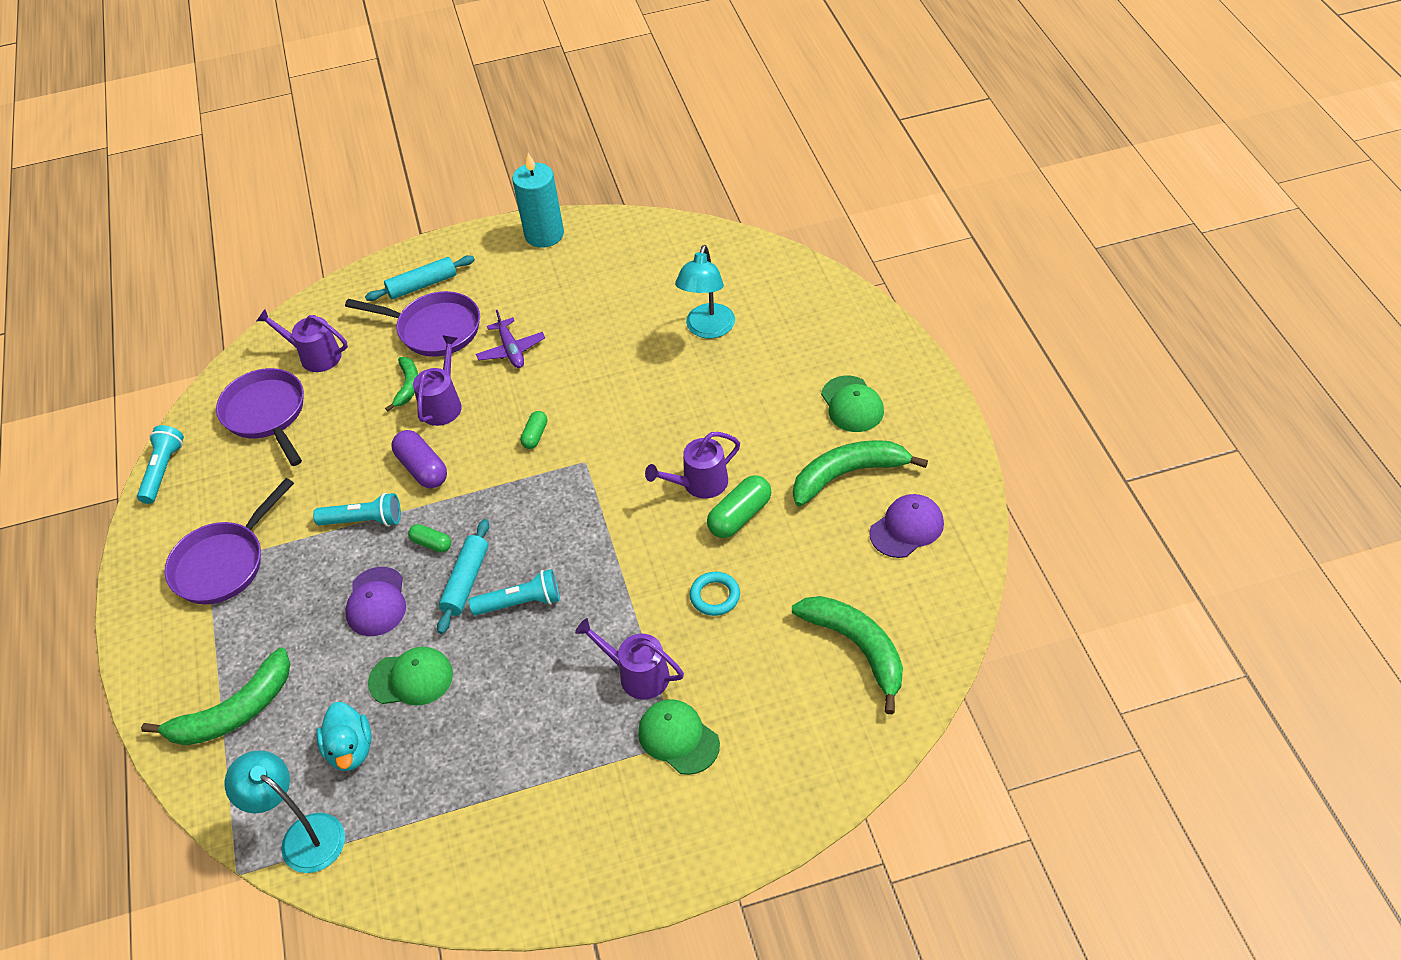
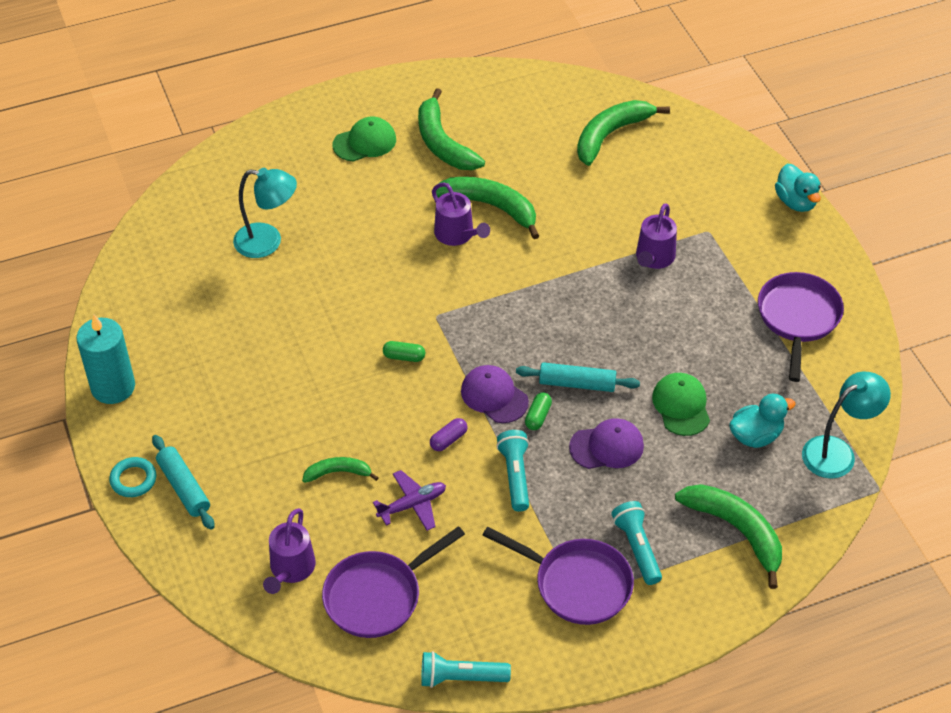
camera: 100 degrees left, 0 degrees up
(303, 835) = (837, 452): turquoise lamp -> turquoise lamp turned 150 degrees counterclockwise
(422, 468) = (448, 440): purple capsule -> purple capsule, size x0.59
(434, 329) = (255, 464): purple pan -> purple pan (798, 318)
(443, 404) = (364, 437): purple watering can -> none
(511, 350) = (289, 391): purple plane -> purple plane (412, 505)
(520, 603) = (595, 341): turquoise flashlight -> turquoise flashlight (637, 548)
(678, 738) = (705, 229): green cap -> none
(715, 596) = (573, 217): turquoise ring -> turquoise ring (133, 479)
(717, 859) = (796, 202): none -> turquoise duck
(740, 516) = (491, 207): green capsule -> green banana
(906, 528) = (496, 109): purple cap -> purple cap (494, 396)

